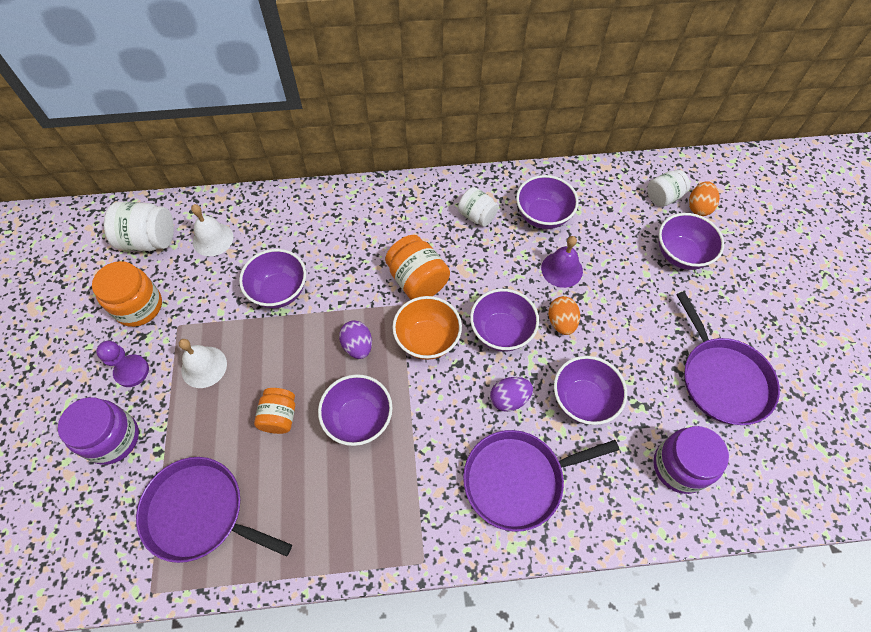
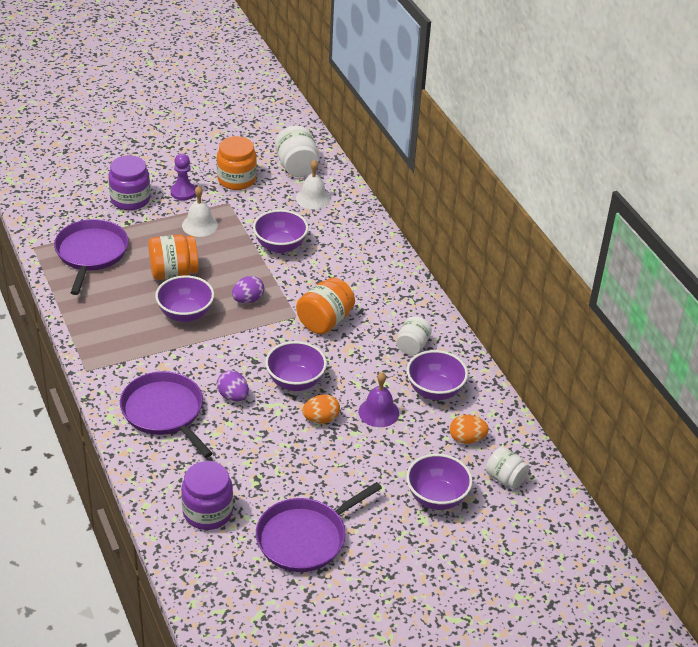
camera: 70 degrees right, 20 degrees down
(279, 416) = (173, 273): orange jar -> orange jar, size x1.52
(427, 339) = (270, 338): orange bowl -> none
(583, 400) = (248, 443): purple bowl -> none
(698, 207) = (506, 508): orange egg -> orange egg (467, 439)

